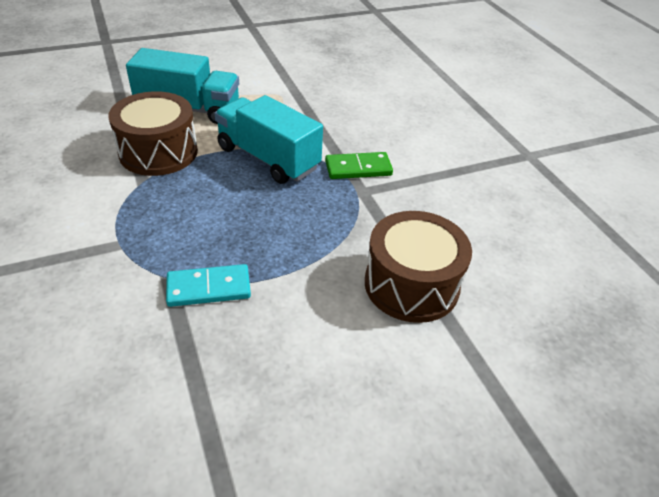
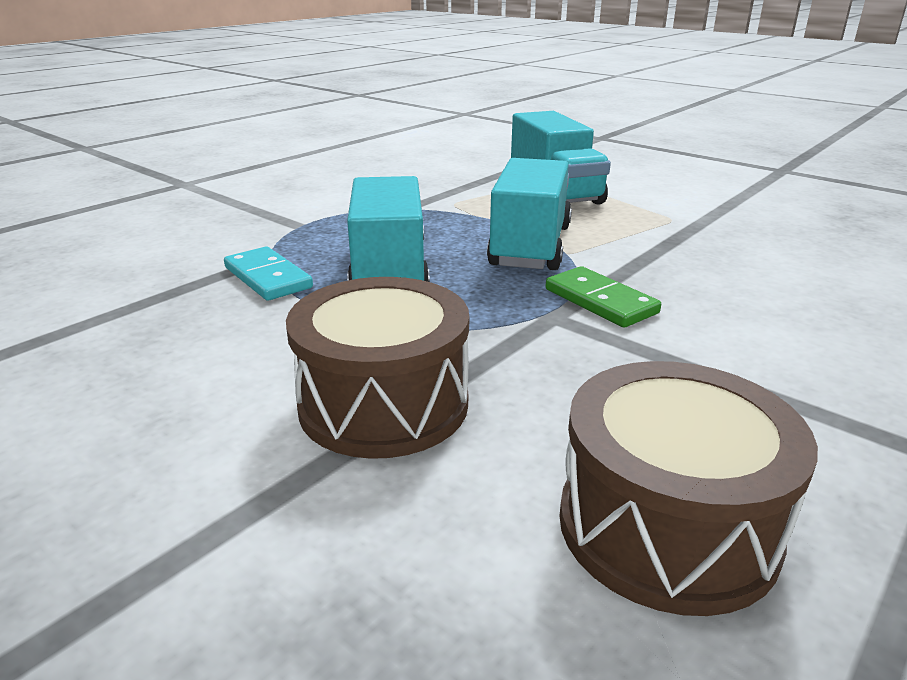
camera: 65 degrees right, 15 degrees down
(158, 152) = (459, 201): brown drum -> brown drum (667, 526)
(250, 227) = (389, 271): none -> turquoise truck

